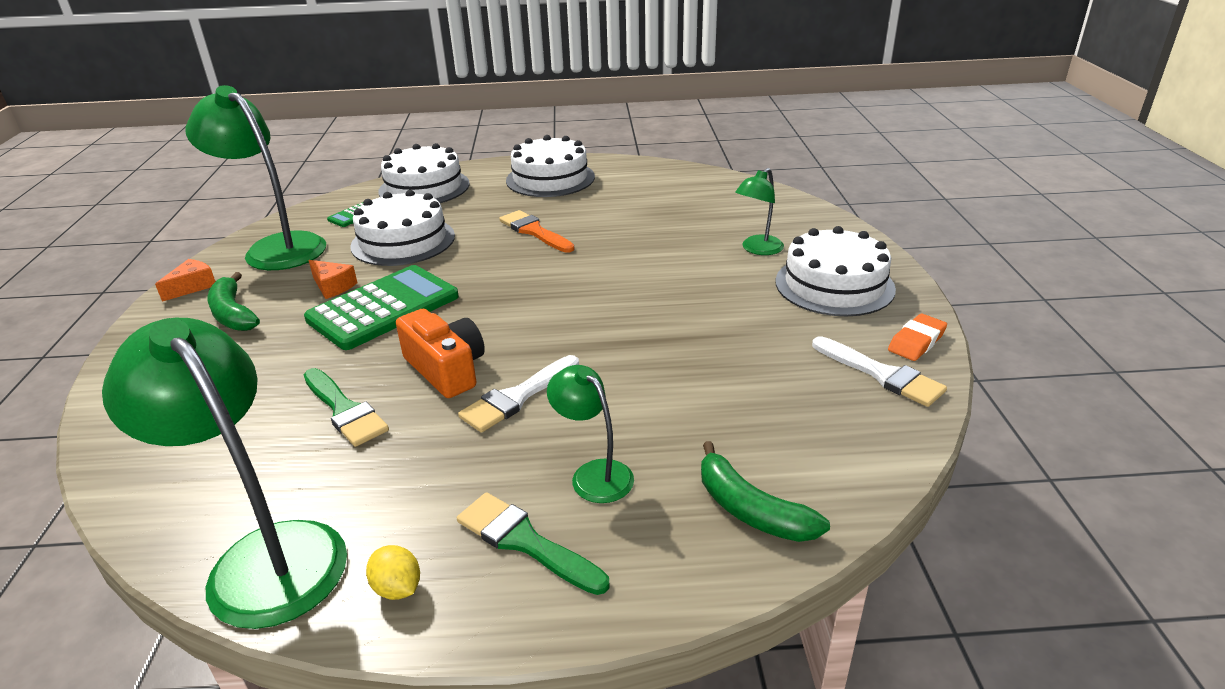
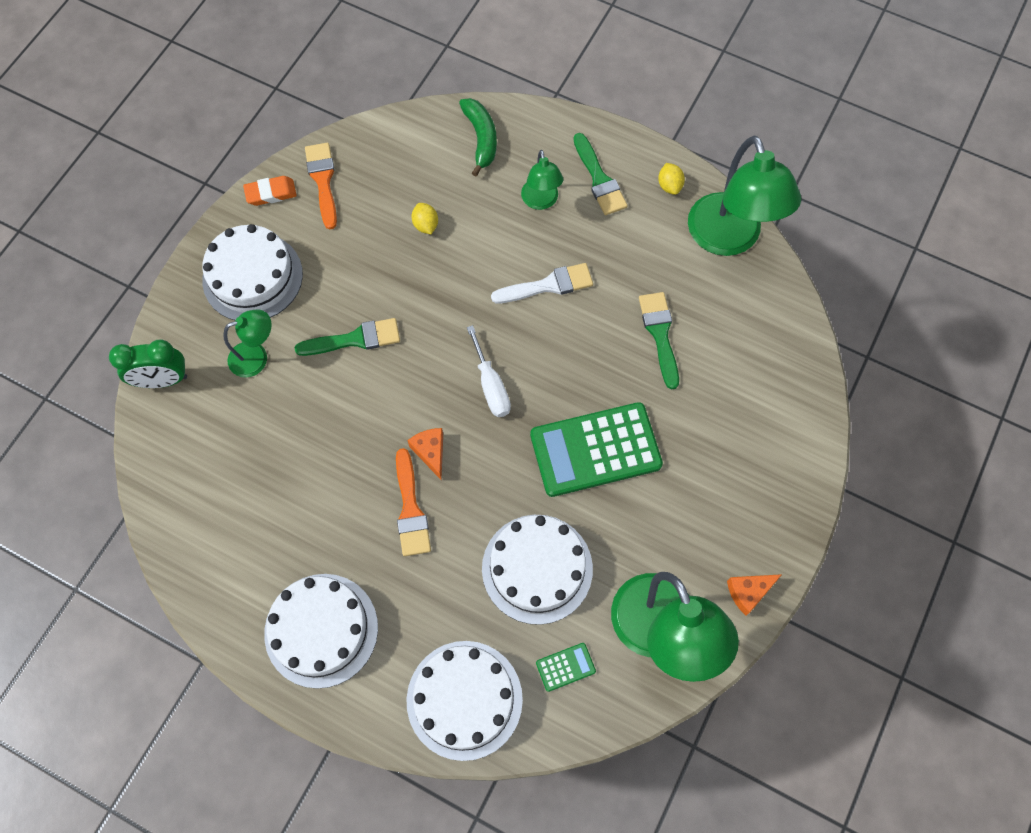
camera: 150 degrees left, 35 degrees up
(233, 314) = (717, 515): green banana -> none
(332, 286) = (626, 514): orange cheese -> orange cheese (430, 452)
(446, 369) = (579, 340): orange camera -> none
(522, 307) = (491, 386): none -> white screwdriver
(686, 287) = (355, 339): none -> green brush
(717, 388) = (425, 225): none -> yellow lemon
(810, 216) = (162, 380): none -> green clock
(881, 374) = (323, 181): white brush -> orange brush

